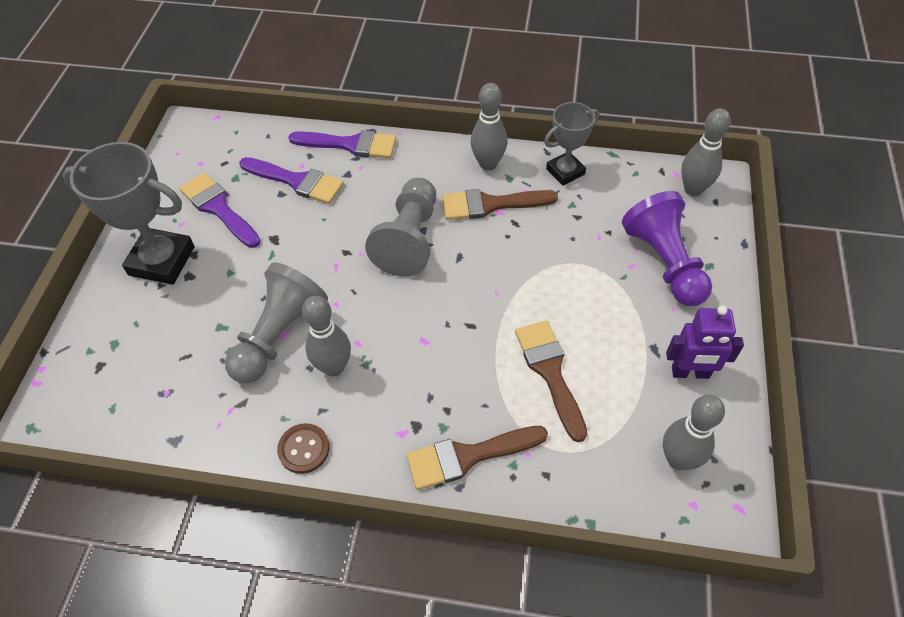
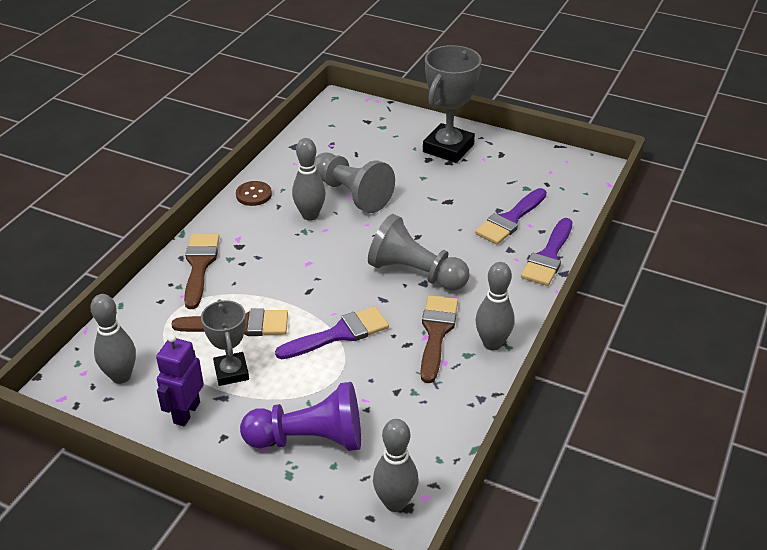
camera: 105 degrees right, 15 degrees down
(218, 208) = (493, 177): purple brush -> purple brush (339, 334)
(565, 171) = (461, 400): grey trophy -> grey trophy (231, 372)

